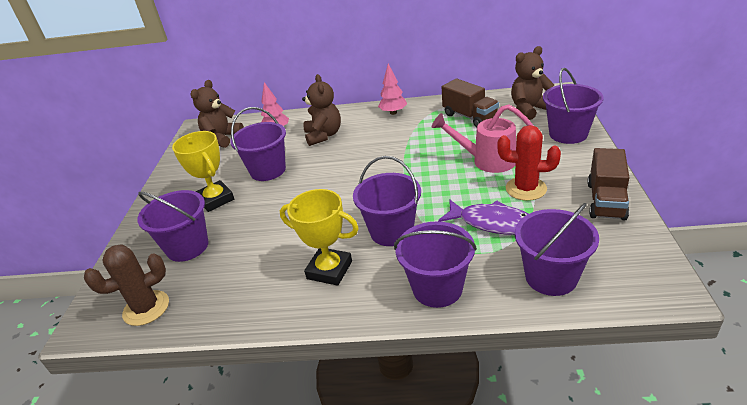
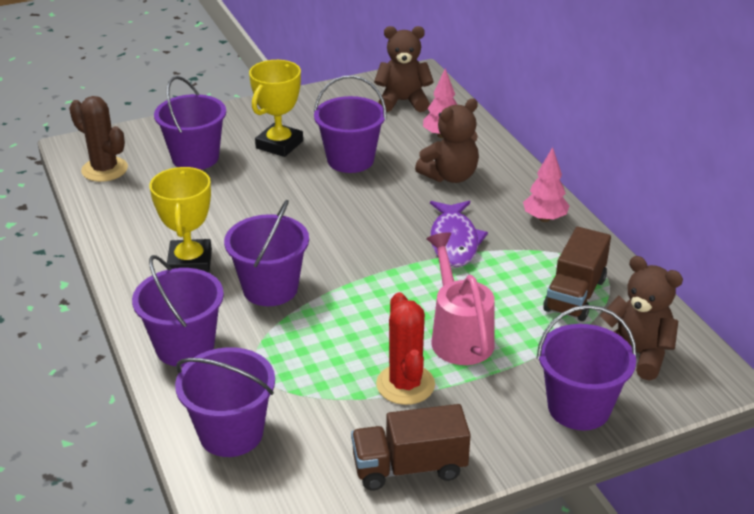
camera: 60 degrees right, 0 degrees up
(492, 223) = (317, 367): purple fish -> purple fish (454, 241)

